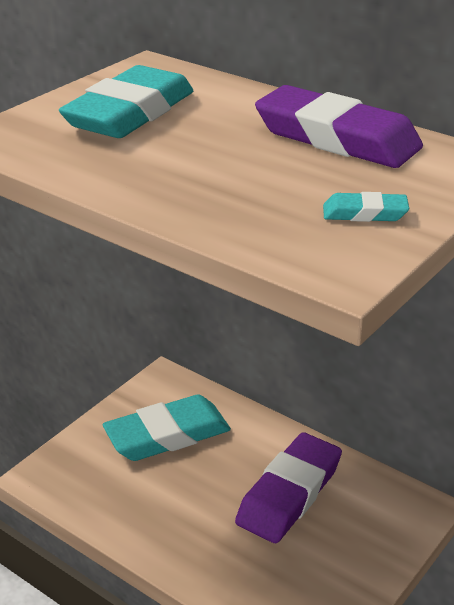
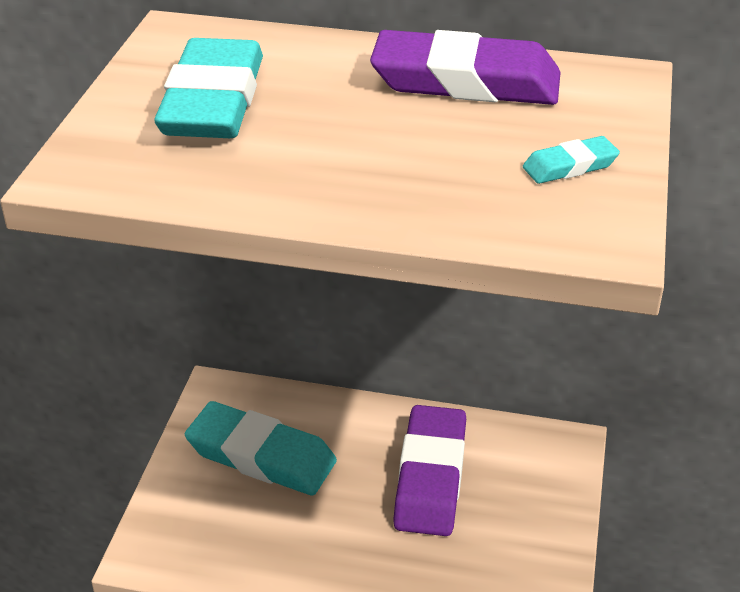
camera: 25 degrees left, 5 degrees up
(167, 435) = (261, 456): turquoise eraser -> turquoise eraser turned 75 degrees clockwise

